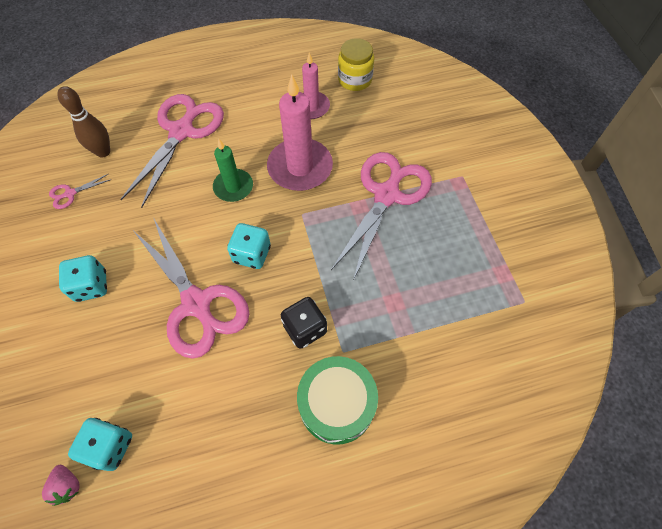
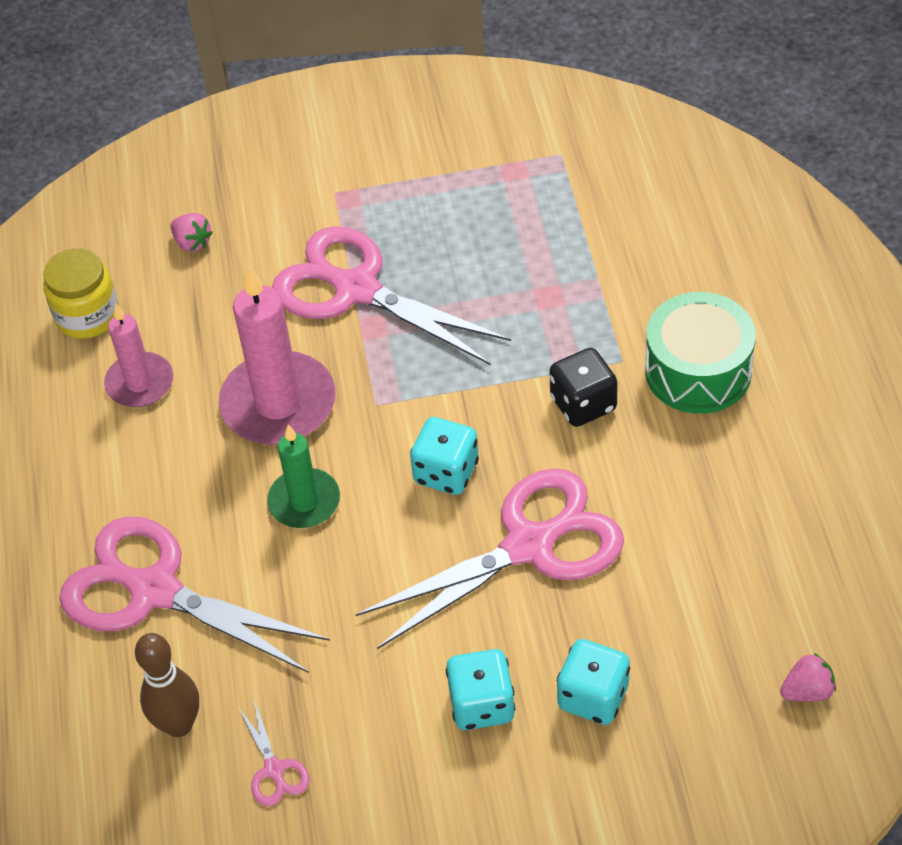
camera: 80 degrees left, 10 degrees down
(110, 446) = (752, 643): turquoise dice -> turquoise dice (593, 697)
(411, 115) = (192, 243): none -> pink strawberry

